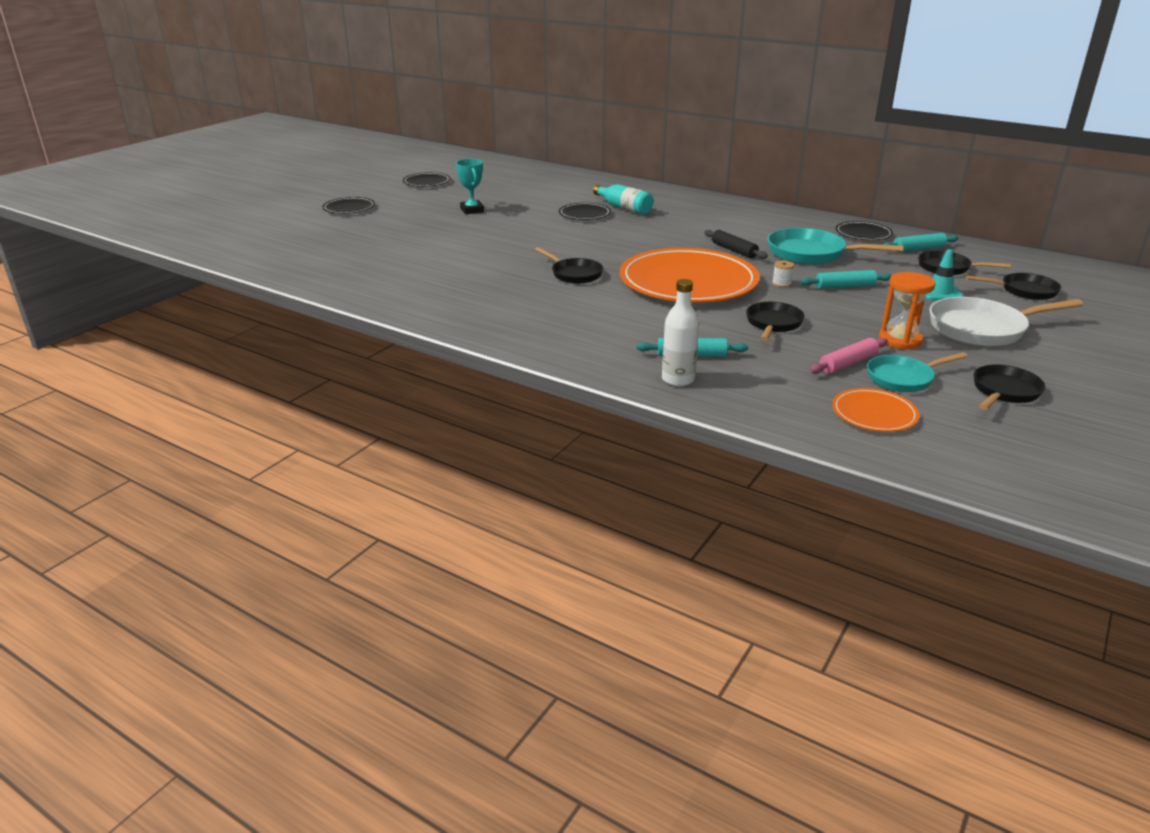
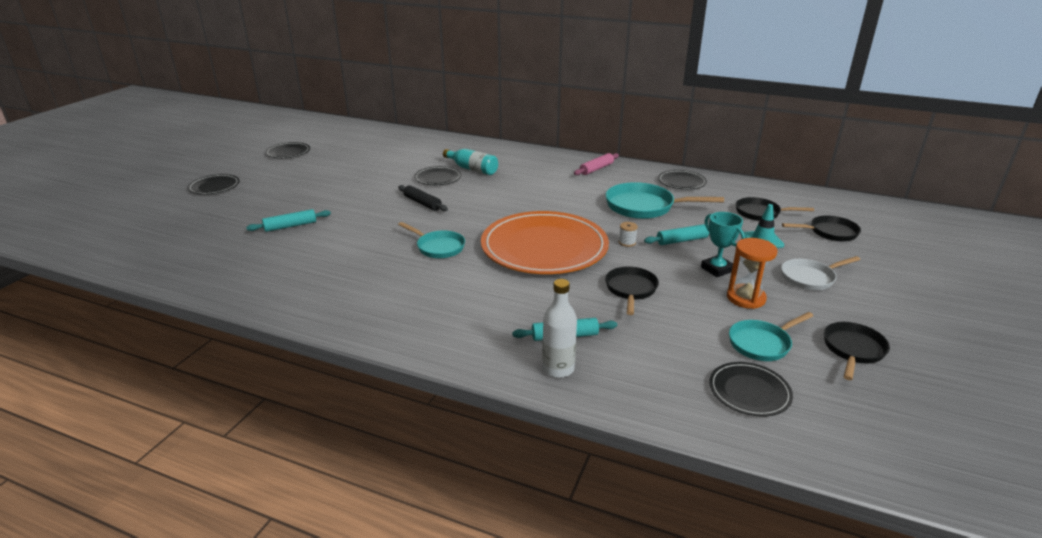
camera: 10 degrees left, 0 degrees up
(472, 210) = (333, 181): turquoise trophy -> turquoise trophy (717, 269)
(574, 274) = (438, 247): black pan -> turquoise pan
(734, 250) = (577, 208): black rolling pin -> black rolling pin (422, 203)
(848, 363) = (709, 331): pink rolling pin -> pink rolling pin (596, 169)
(874, 413) = (749, 391): orange plate -> black plate
(918, 249) = (731, 194): turquoise rolling pin -> turquoise rolling pin (290, 226)
(982, 329) = (810, 278): white pan -> white pan, size x0.63

